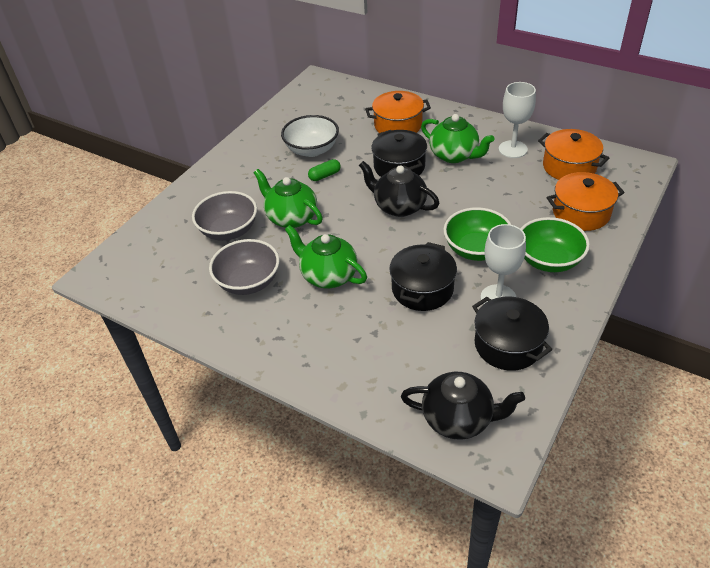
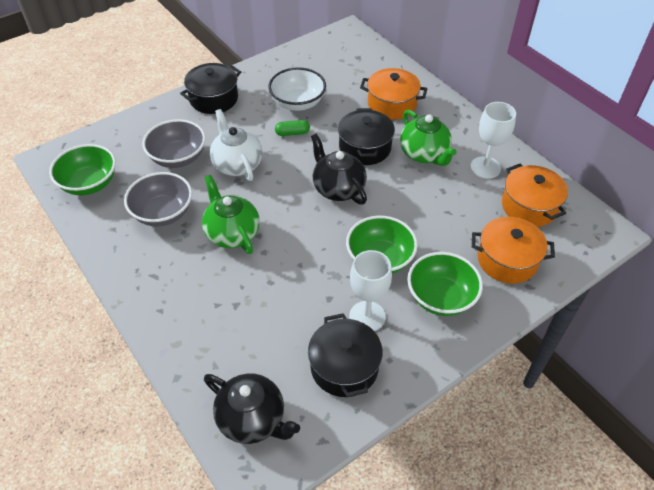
camera: 20 degrees right, 5 degrees up
(154, 282) = (89, 184): none -> green bowl
(291, 217) = (237, 164): green teapot -> white teapot
(422, 289) = (304, 279): black pot -> black pot (214, 99)

